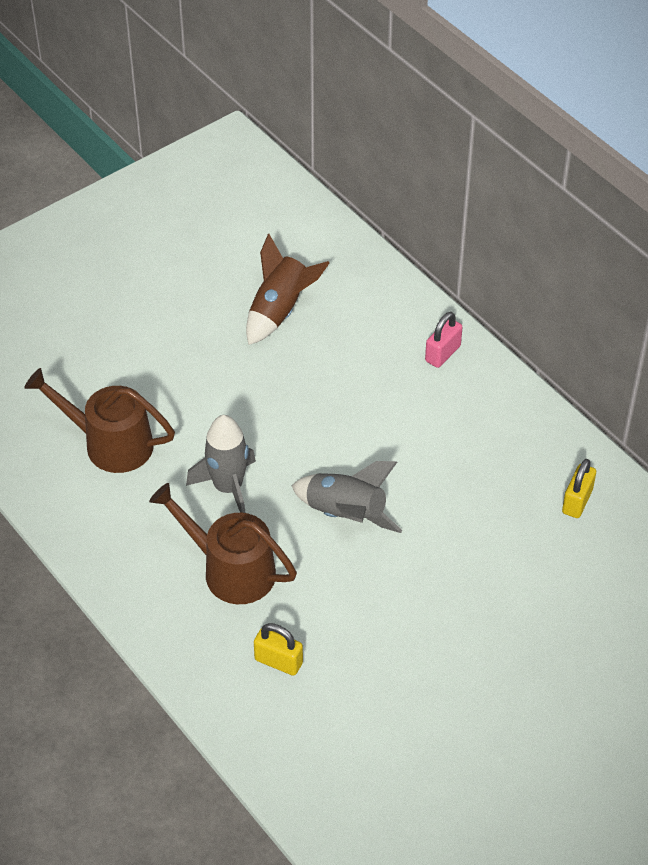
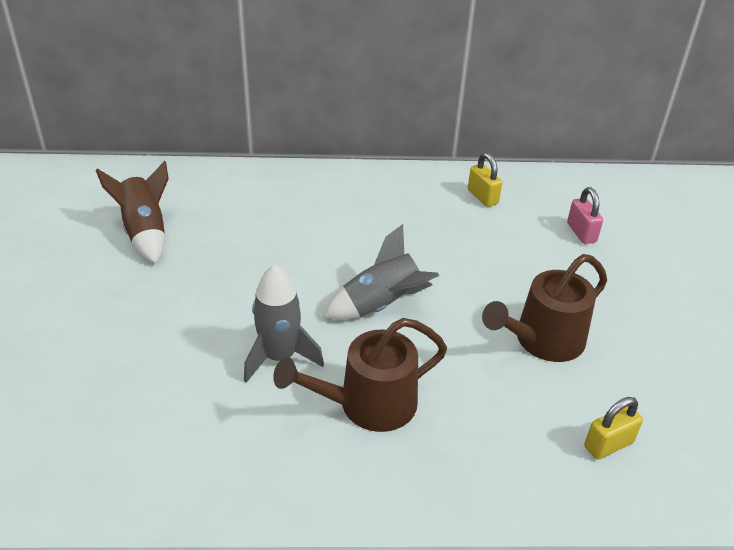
camera: 55 degrees left, 10 degrees down
(110, 443) = (138, 408): brown watering can -> brown watering can (543, 340)
(278, 661) = (495, 428): yellow padlock -> yellow padlock (608, 445)
(442, 354) = (290, 184): pink padlock -> pink padlock (581, 233)

